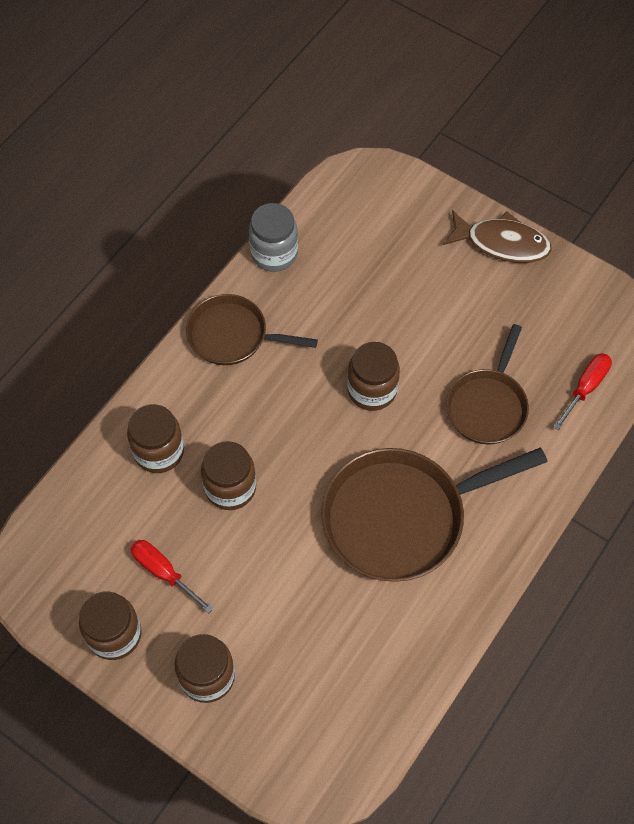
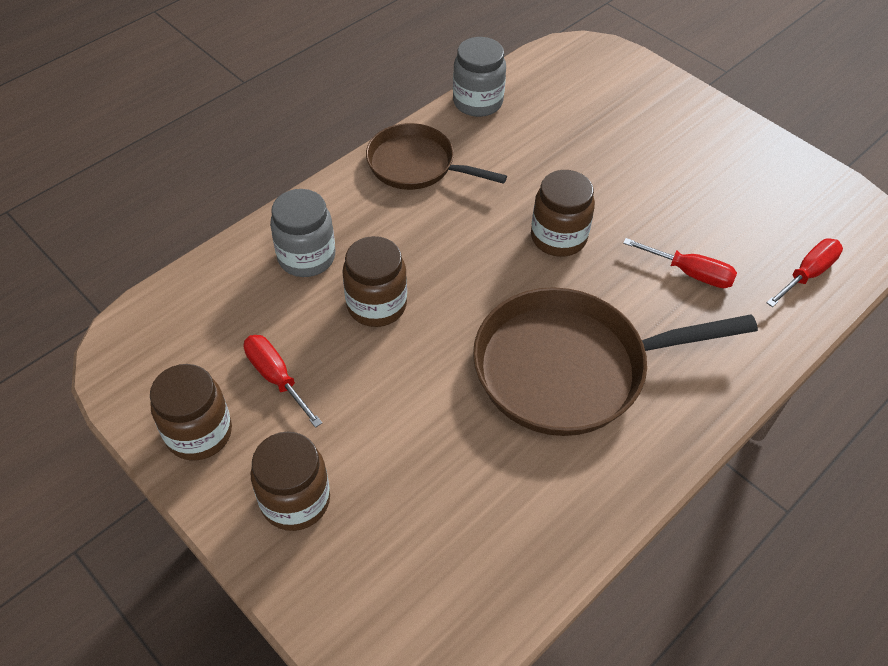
camera: 10 degrees right, 10 degrees down
(159, 451) = (306, 257): brown jar -> grey jar
(488, 405) = (690, 273): brown pan -> red screwdriver
(501, 243) = (725, 128): brown fish -> none

